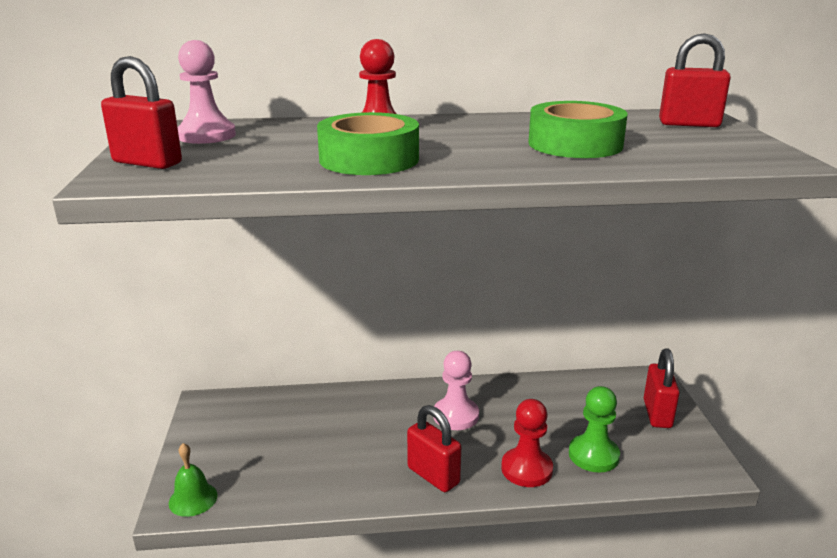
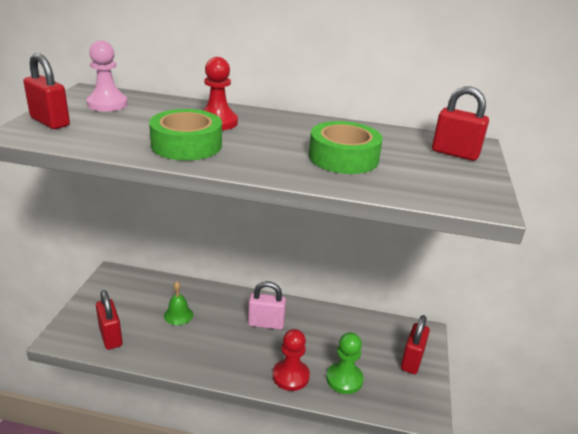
camera: 15 degrees right, 5 degrees up
(193, 499) = (71, 337): green bell -> green bell (178, 315)
(433, 476) = (225, 363): red padlock -> red padlock (110, 337)
(456, 415) = (266, 324): pink pawn -> pink padlock

